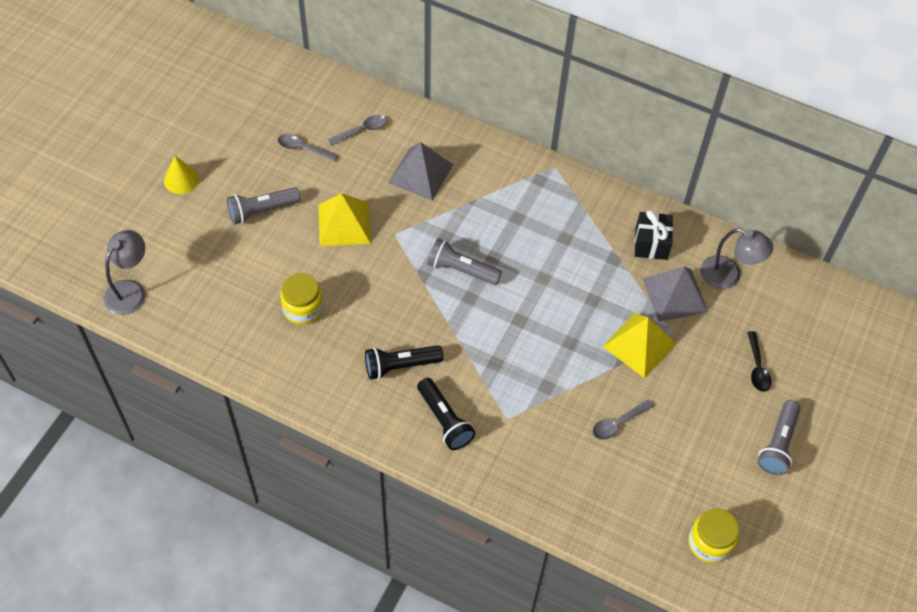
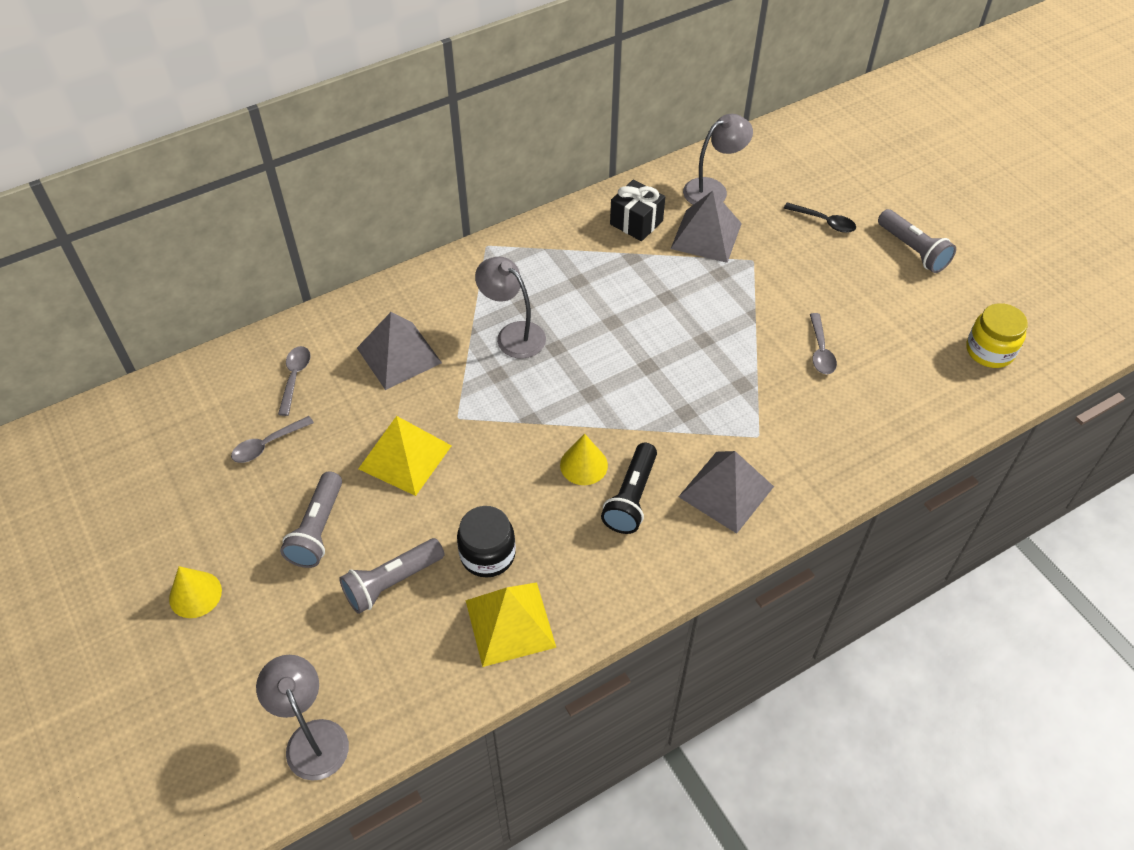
camera: 55 degrees left, 5 degrees down
(303, 308) = (487, 554): yellow jar -> black jar
(407, 325) = (583, 465): none -> yellow cone
(445, 420) = (726, 491): black flashlight -> grey pyramid
(461, 270) = (550, 383): grey flashlight -> grey flashlight (392, 582)
(486, 226) = (513, 334): none -> grey lamp
(639, 344) = (743, 289): yellow pyramid -> yellow pyramid (510, 623)

